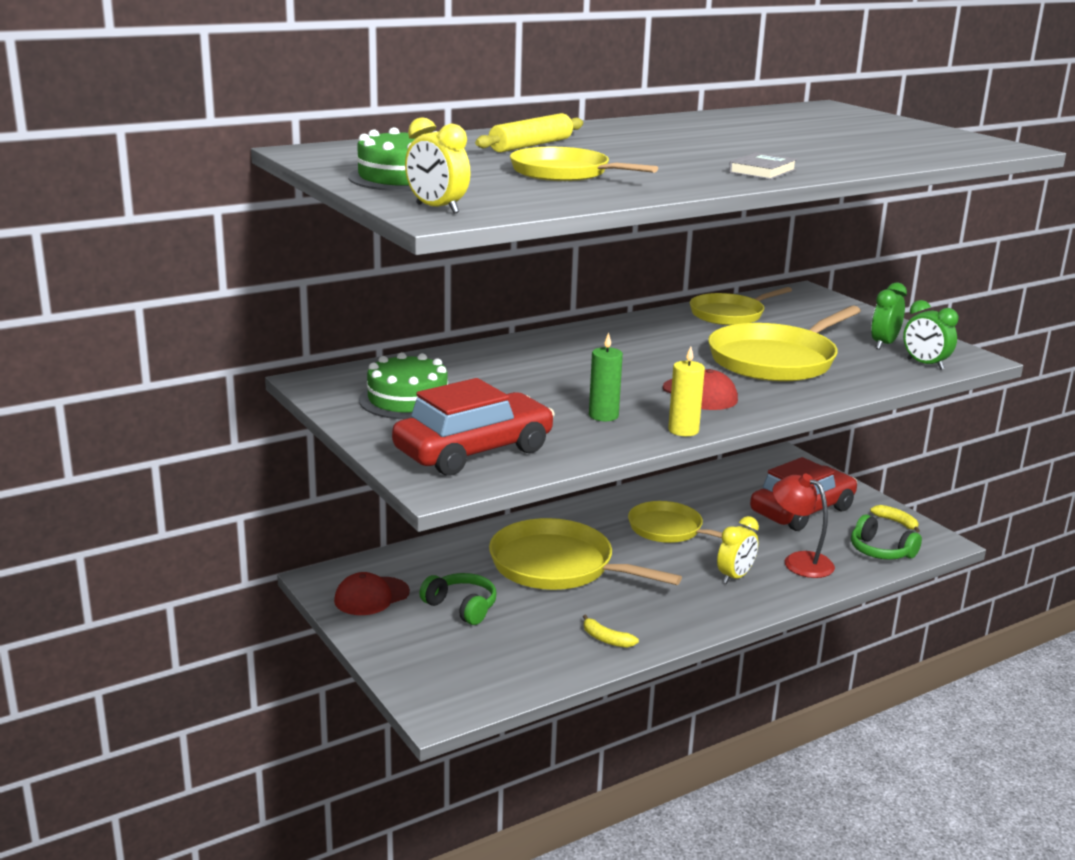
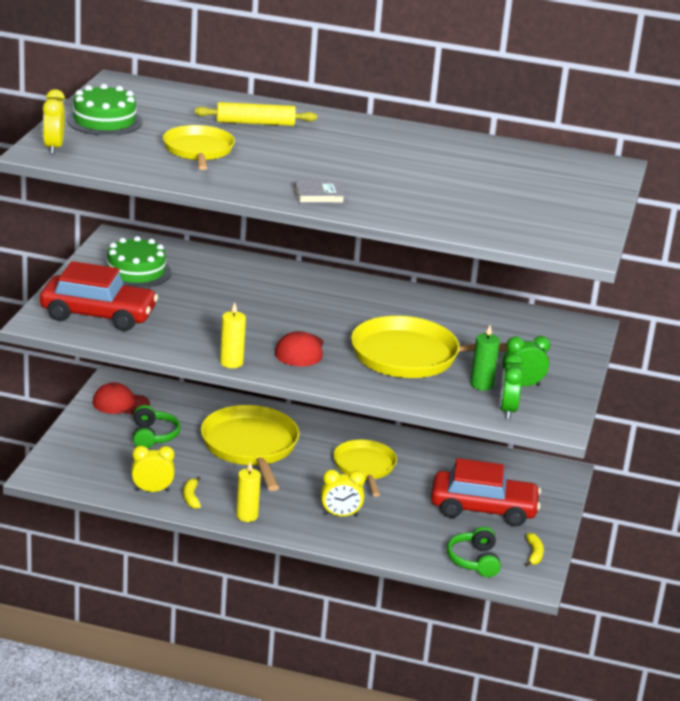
camera: 45 degrees right, 5 degrees up
(564, 656) = (152, 490): none -> yellow clock
(603, 416) = (211, 332): green candle -> green candle (481, 385)
(678, 624) = (247, 516): none -> yellow candle
(729, 314) = (475, 315): yellow pan -> none
(799, 561) = (404, 532): red lamp -> none

